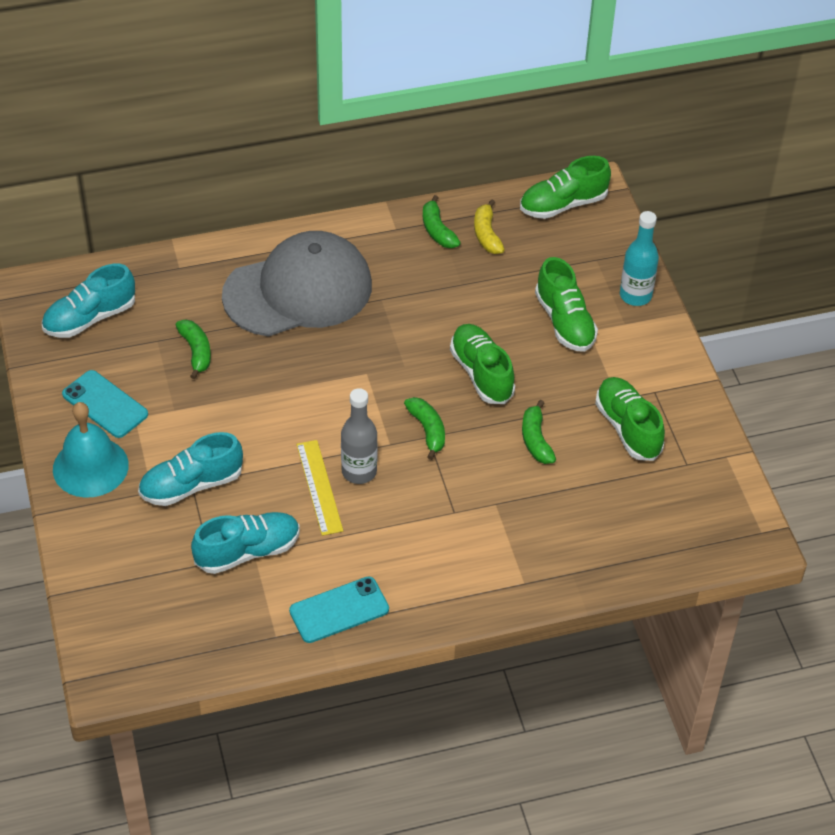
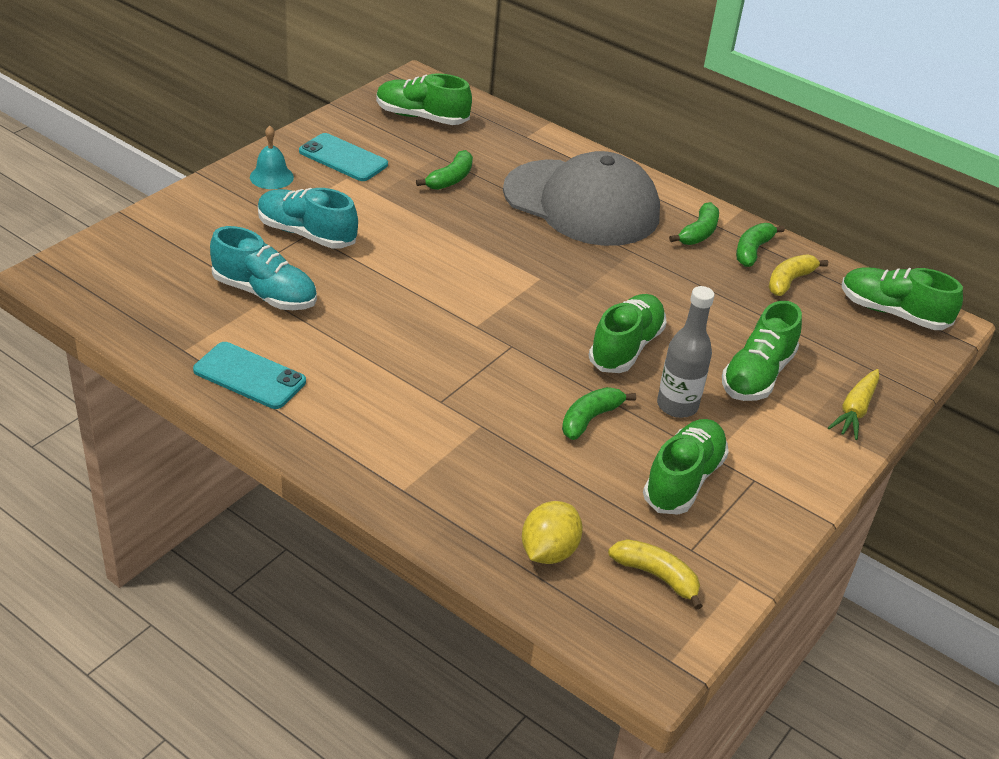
camera: 50 degrees right, 10 degrees down
(90, 318) = (421, 117): turquoise shoe -> green shoe
(90, 467) = (271, 177): turquoise bell -> turquoise bell, size x0.58
(105, 404) = (343, 158): turquoise phone -> turquoise phone turned 60 degrees counterclockwise
(319, 487) = (380, 304): yellow ruler -> none
(359, 471) = (423, 320): grey bottle -> grey bottle (677, 406)
(427, 430) = (518, 342): green banana -> green banana (698, 233)
(635, 295) = (855, 410): turquoise bottle -> yellow carrot
(636, 538) = (548, 551): none -> yellow lemon
(695, 496) = (657, 576): none -> yellow banana

